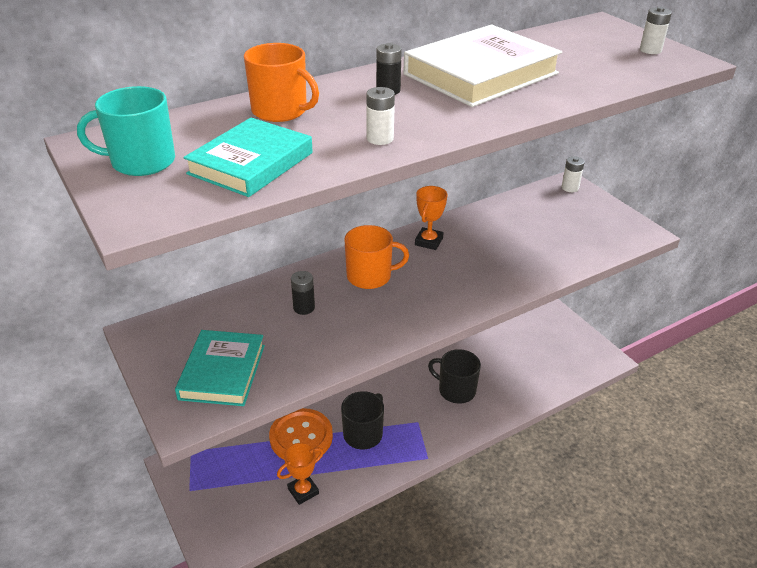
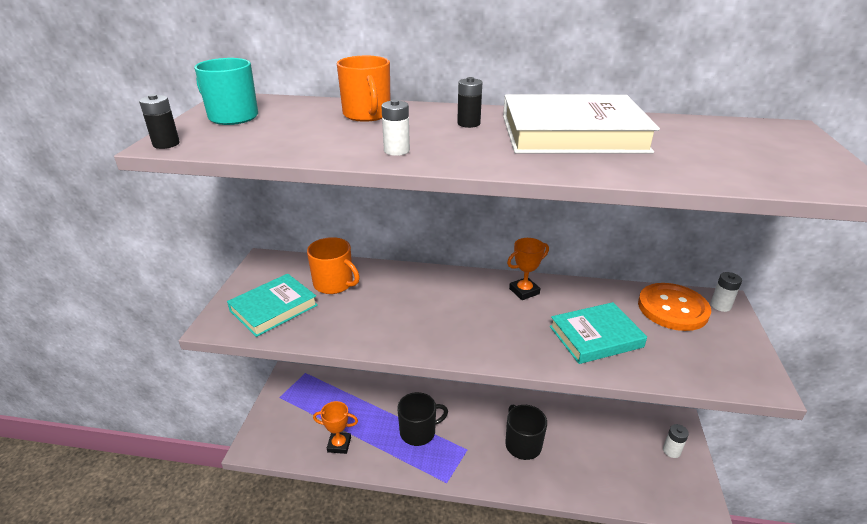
camera: 40 degrees right, 5 degrees down
(251, 163) = (284, 137): turquoise book -> turquoise book (595, 336)
(301, 437) = (376, 406): orange button -> orange button (672, 308)
(304, 308) = (373, 294): black battery -> black battery (166, 144)
(370, 276) = (446, 295): orange mug -> orange mug (334, 284)
(650, 50) = (810, 163): white battery -> white battery (671, 451)

